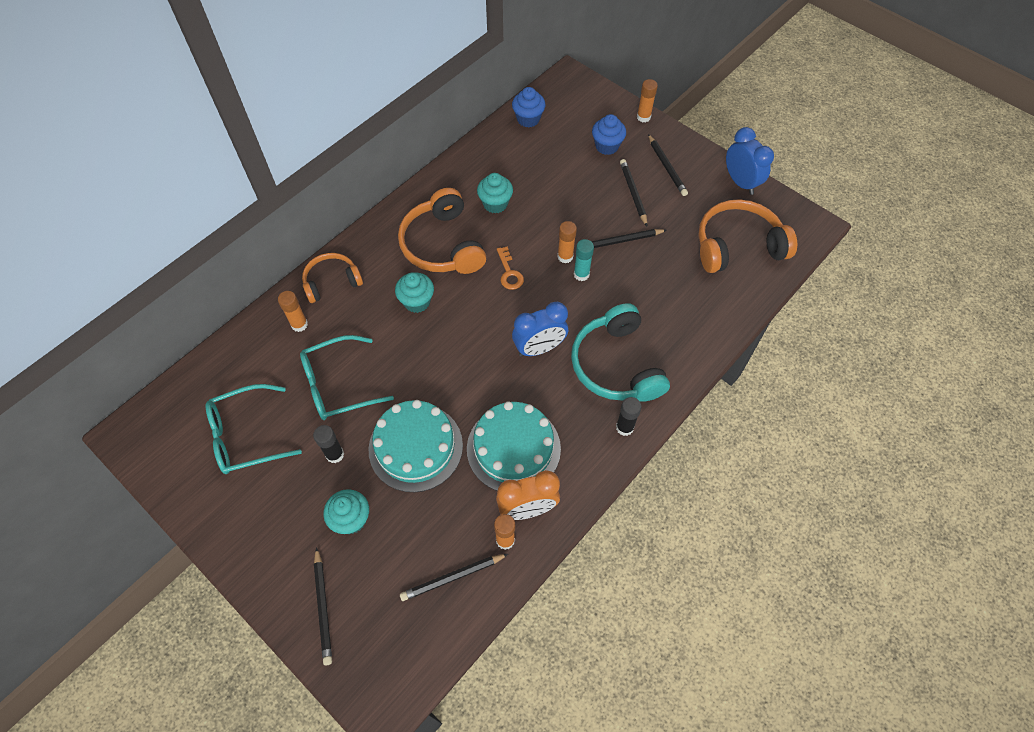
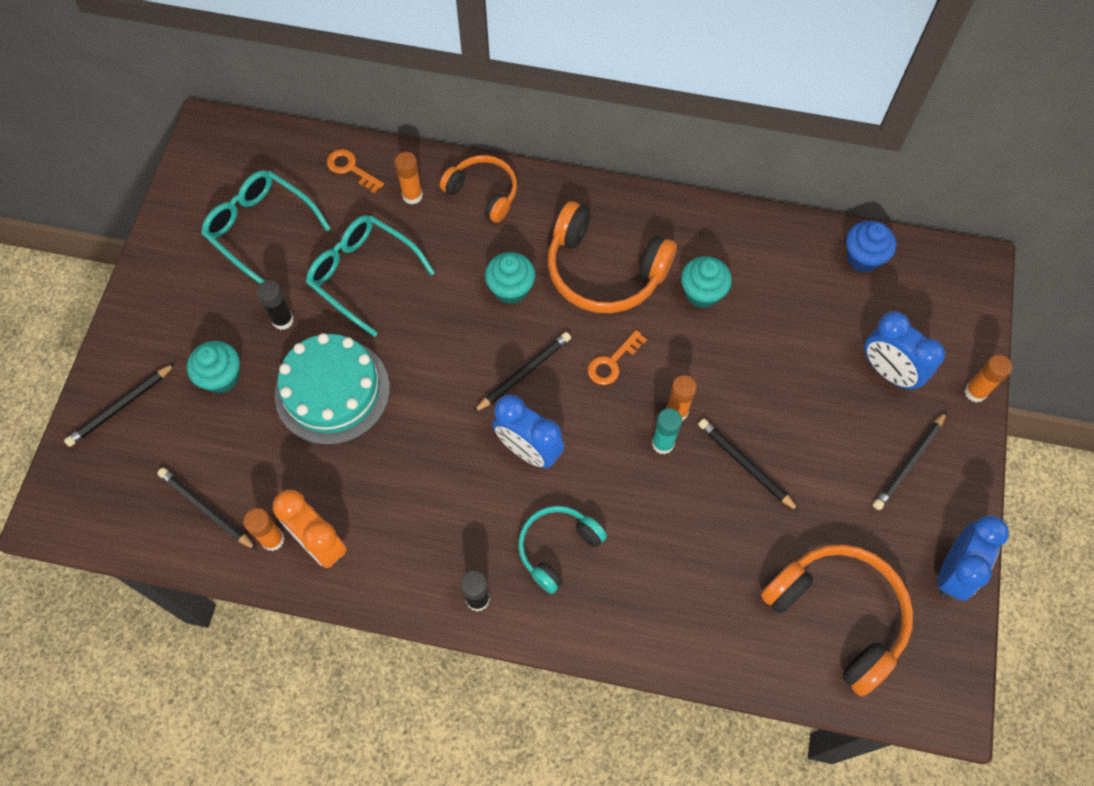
camera: 60 degrees right, 5 degrees up
(245, 352) = (350, 169): none -> orange key
(442, 245) = (604, 271): orange headphones -> orange headphones turned 105 degrees counterclockwise
(513, 448) = (384, 490): turquoise cake -> none
(607, 146) = (888, 372): blue cupcake -> blue clock
(616, 365) = (557, 548): turquoise headphones -> turquoise headphones, size x0.62
(633, 193) = (833, 442): black pencil -> black pencil (524, 373)

